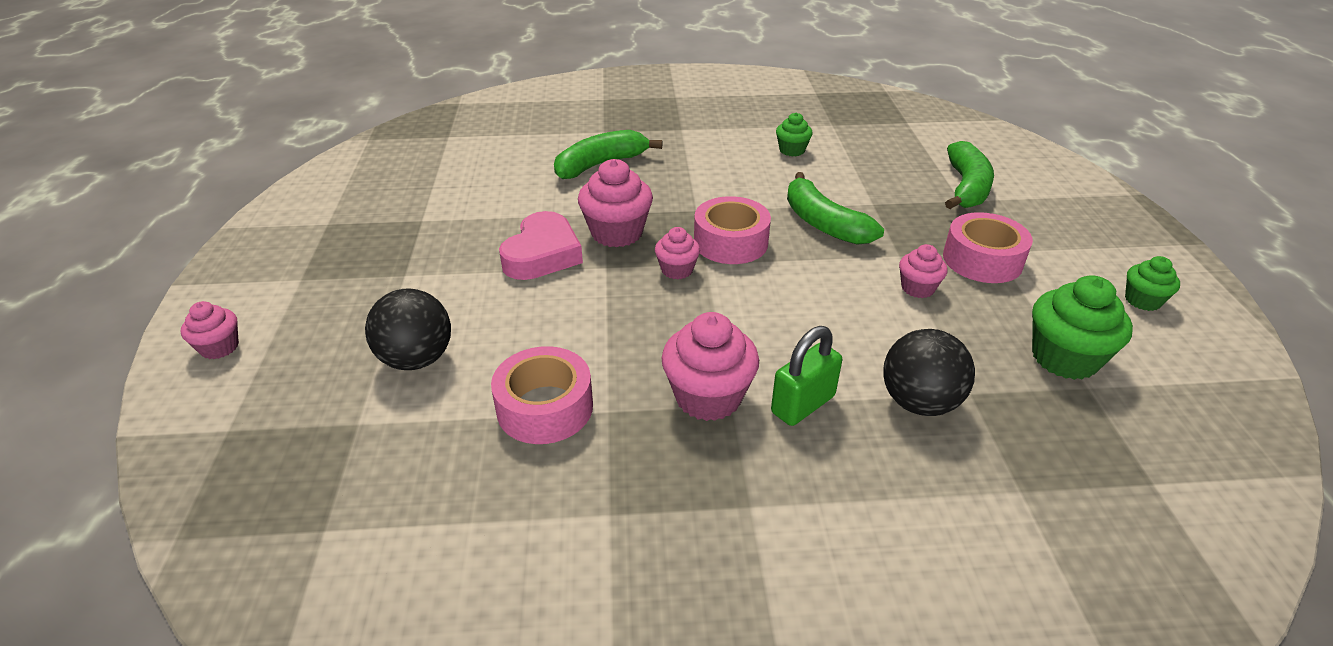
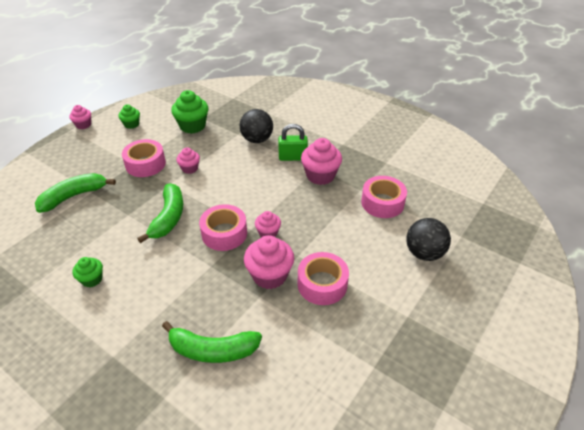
camera: 140 degrees left, 5 degrees up
(219, 347) = (526, 318): pink cupcake -> pink cupcake (83, 125)
(542, 254) = (322, 284): pink heart -> pink tape

